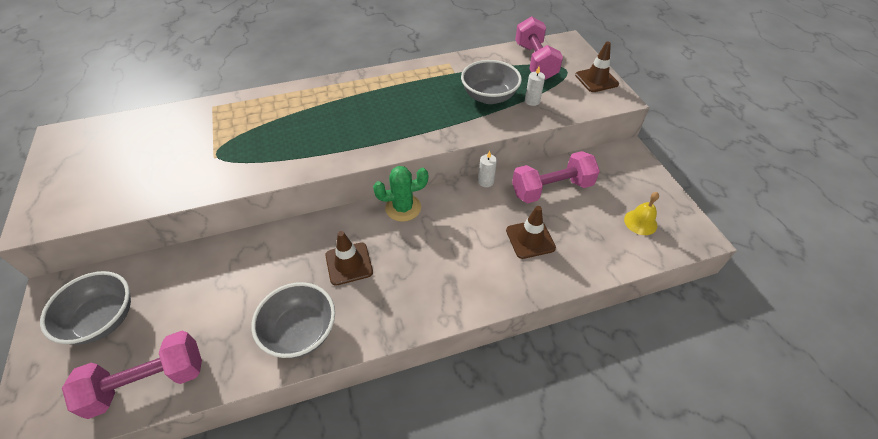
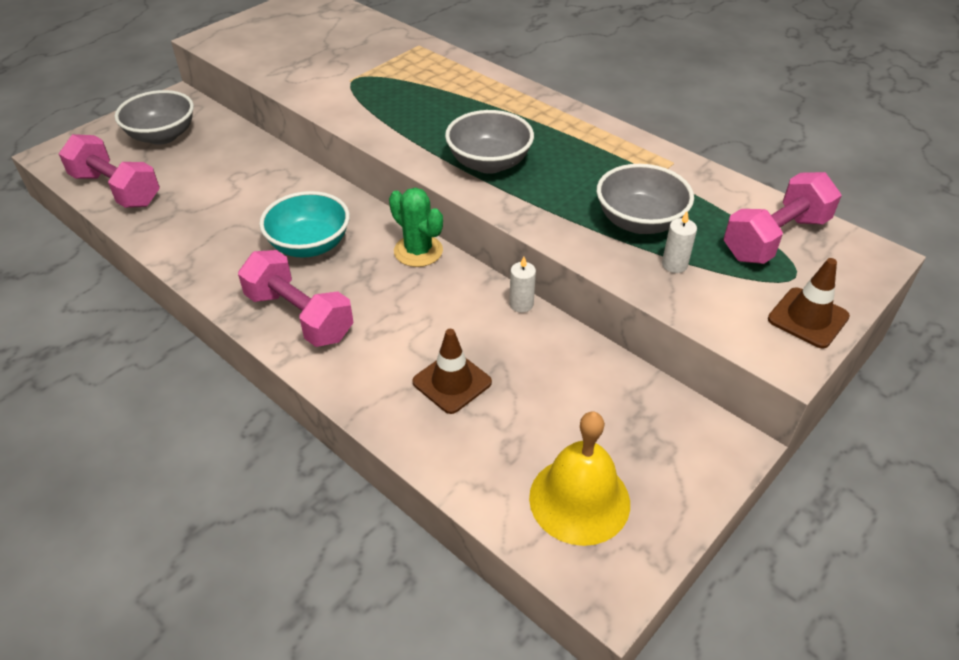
camera: 60 degrees right, 5 degrees down
(301, 331) = (209, 250): grey bowl -> grey bowl (489, 163)
(349, 264) = (310, 245): brown traffic cone -> turquoise bowl
(551, 189) = (563, 375): pink dumbbell -> pink dumbbell (299, 316)
(640, 222) = (579, 500): yellow bell -> yellow bell, size x1.79

